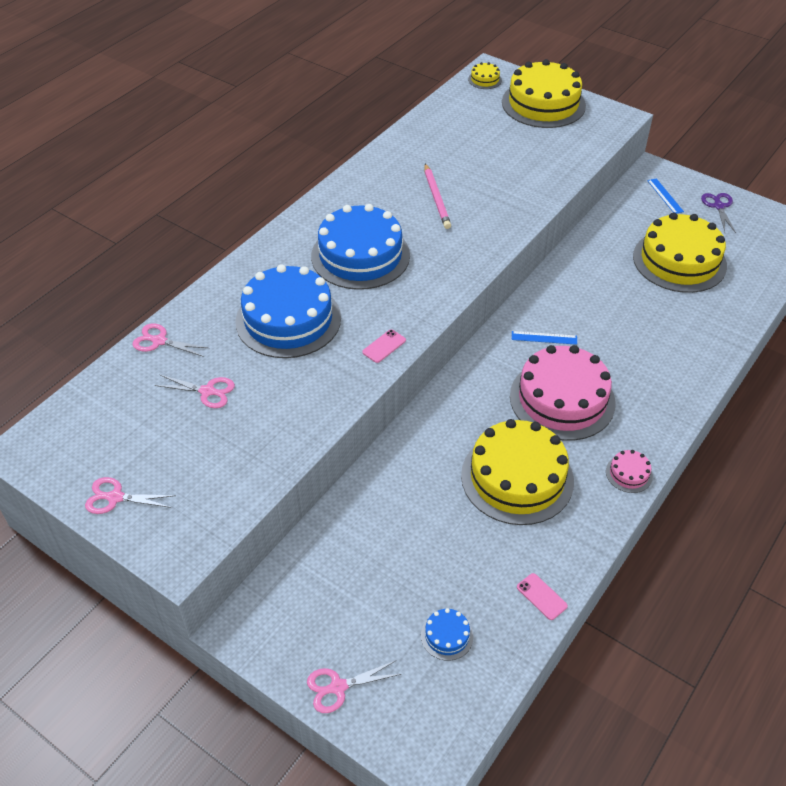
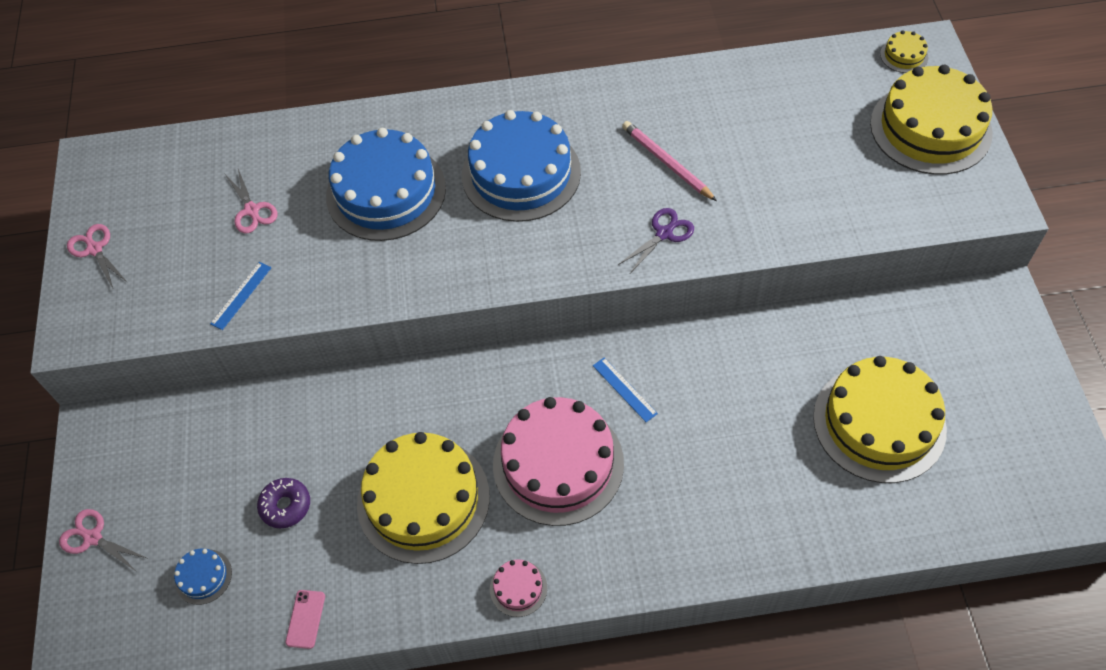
camera: 50 degrees right, 10 degrees up
(159, 341) = (275, 135): pink scissors -> none
(384, 346) = (425, 281): pink phone -> none
(436, 198) = (667, 163): pink pencil -> pink pencil turned 105 degrees clockwise
(441, 552) = (286, 506): none -> purple donut
(665, 196) = (972, 336): blue ruler -> blue ruler (241, 295)
(718, 206) = (1021, 397): purple scissors -> purple scissors (664, 233)

